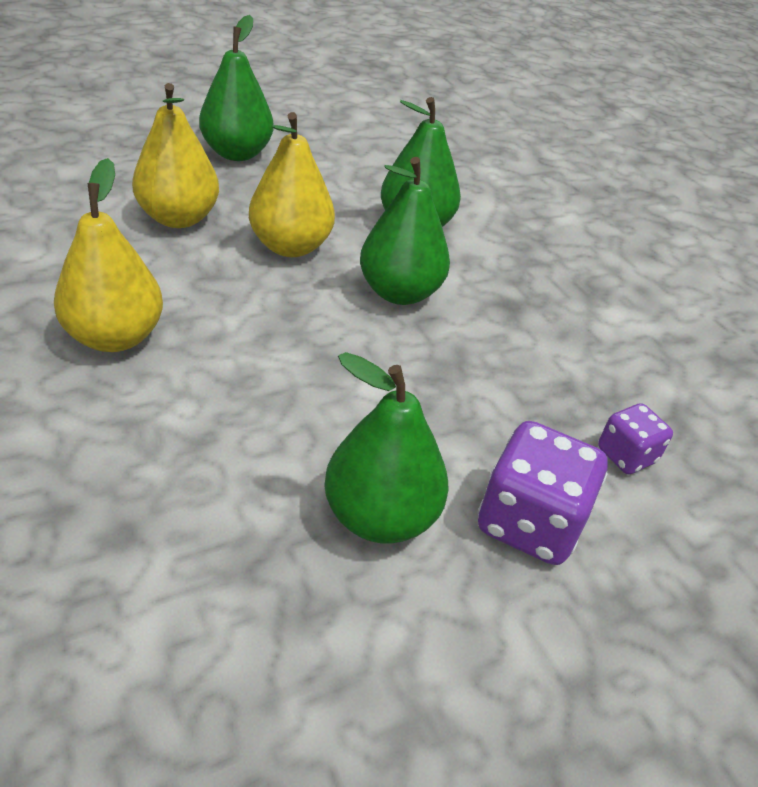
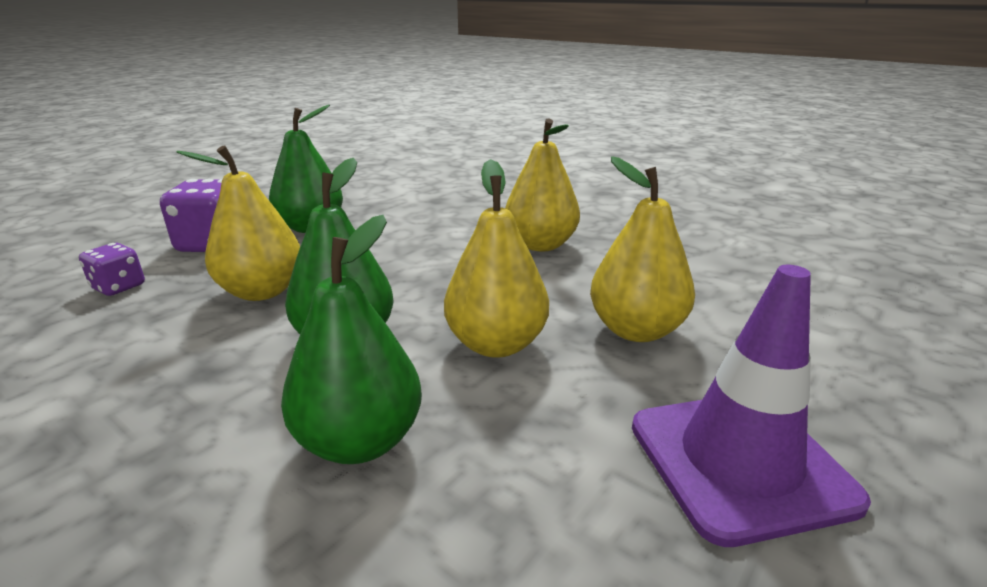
camera: 160 degrees right, 15 degrees down
(237, 153) = (739, 462): green pear -> purple traffic cone
(464, 382) = (262, 291): none -> yellow pear

